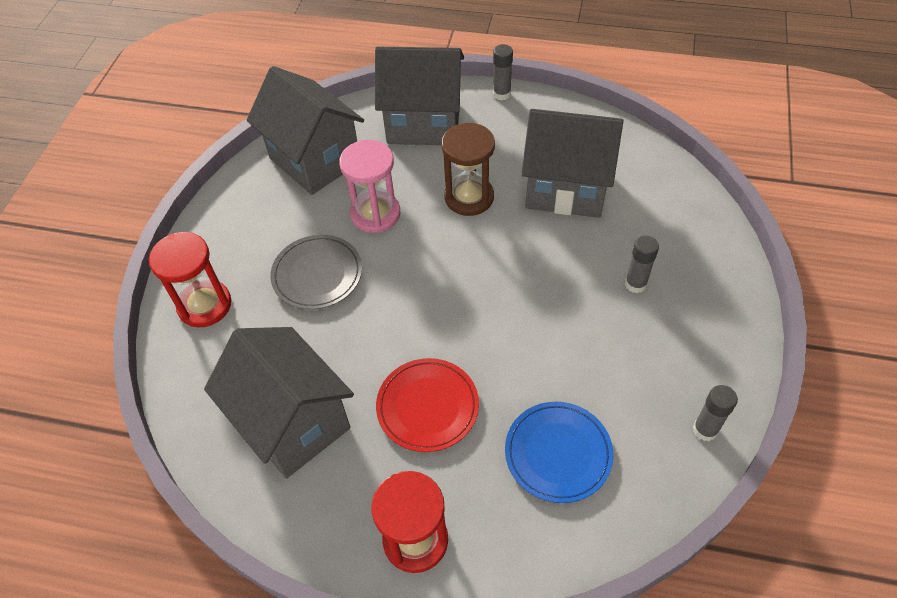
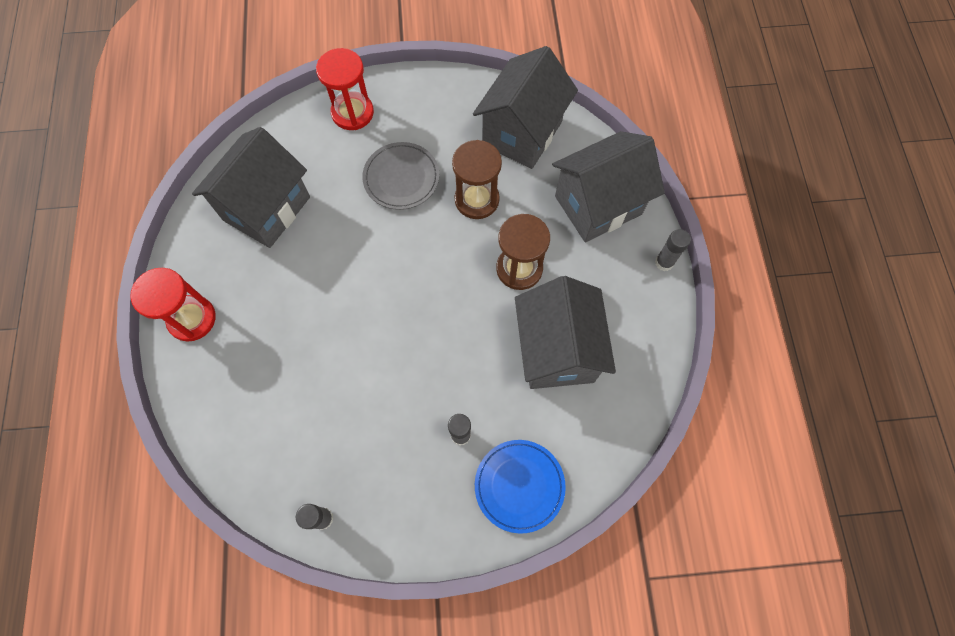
camera: 70 degrees right, 15 degrees up
(375, 214) = (477, 199): pink hourglass -> brown hourglass
(424, 123) = (598, 205): grey house -> grey house turned 75 degrees clockwise
(427, 406) = (299, 296): red plate -> none
(558, 453) = (278, 402): blue plate -> blue plate (519, 486)

